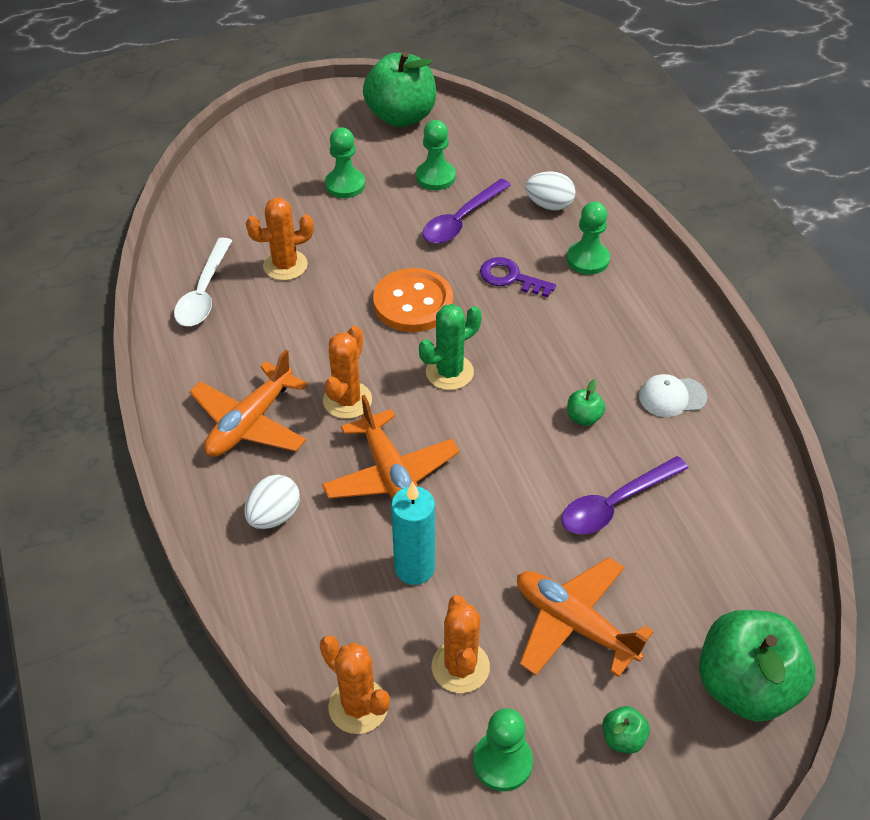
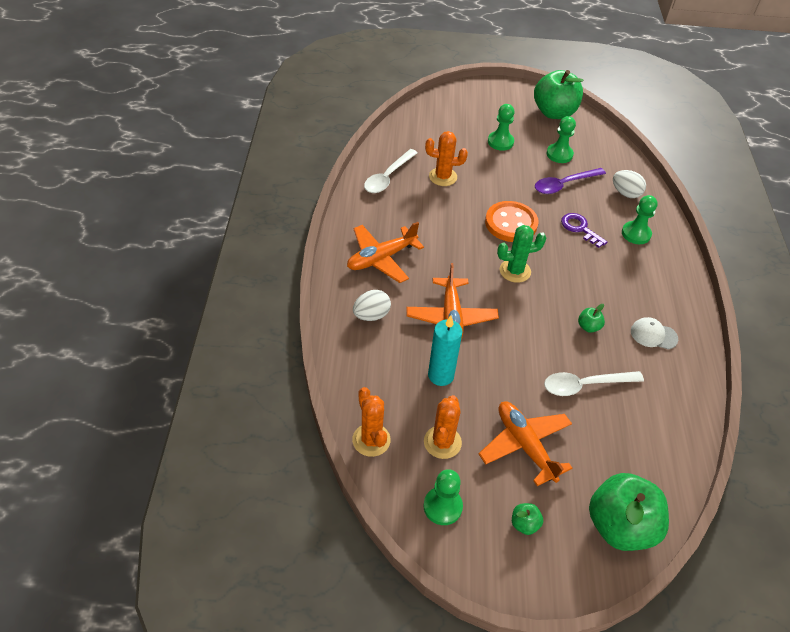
camera: 20 degrees right, 0 degrees up
(347, 400) = (444, 266): orange cactus -> none
(615, 503) = (585, 385): purple spoon -> white spoon

